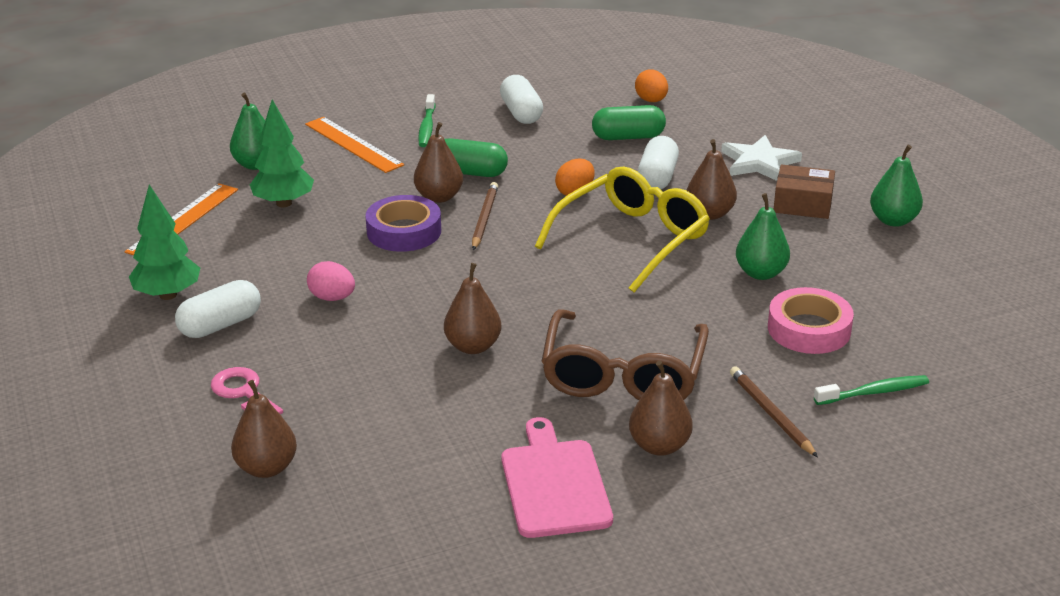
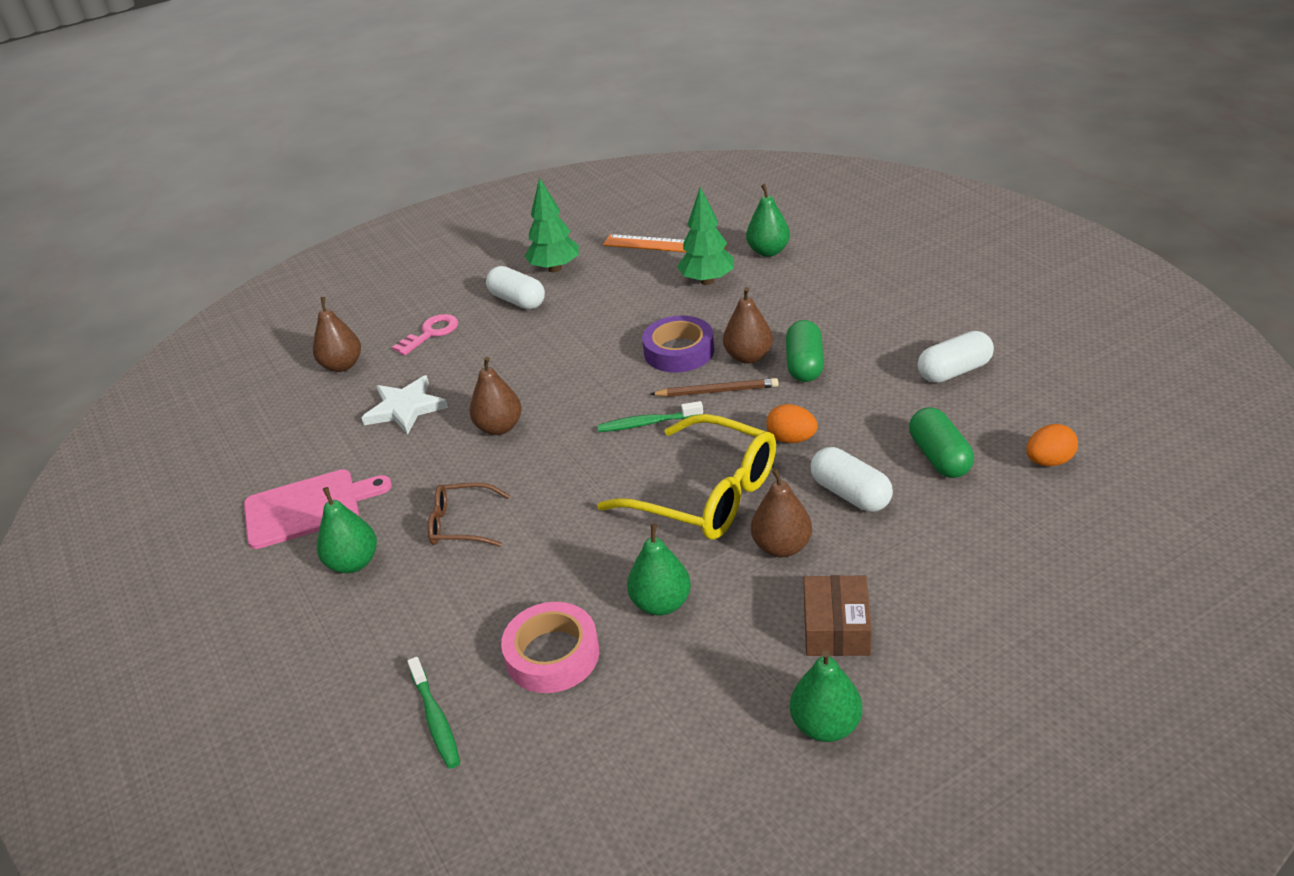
camera: 85 degrees right, 5 degrees up
(332, 298) = (563, 340): pink egg -> none
(353, 144) = (829, 289): orange ruler -> none
(427, 127) = (886, 320): green toothbrush -> green toothbrush (647, 423)
(623, 374) = (461, 524): brown glasses -> brown glasses, size x0.53
(657, 177) = (850, 494): white capsule -> white capsule turned 45 degrees clockwise
(659, 446) = (353, 563): brown pear -> green pear
(759, 162) = (930, 576): white star -> white star (405, 408)
(770, 414) = (398, 636): brown pencil -> none

